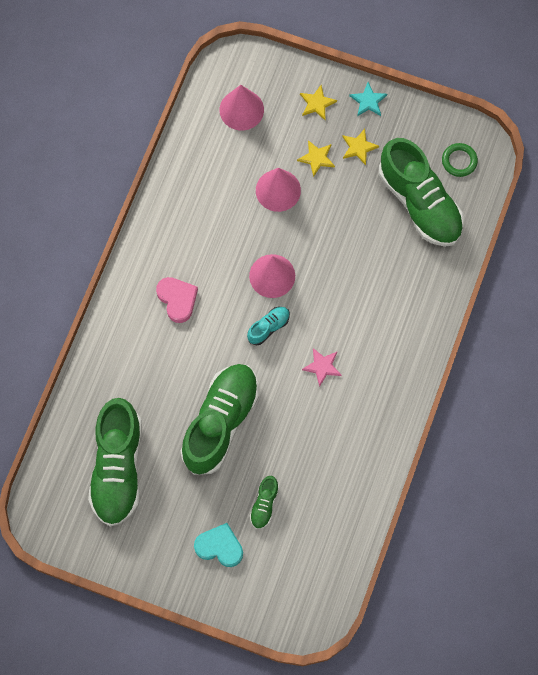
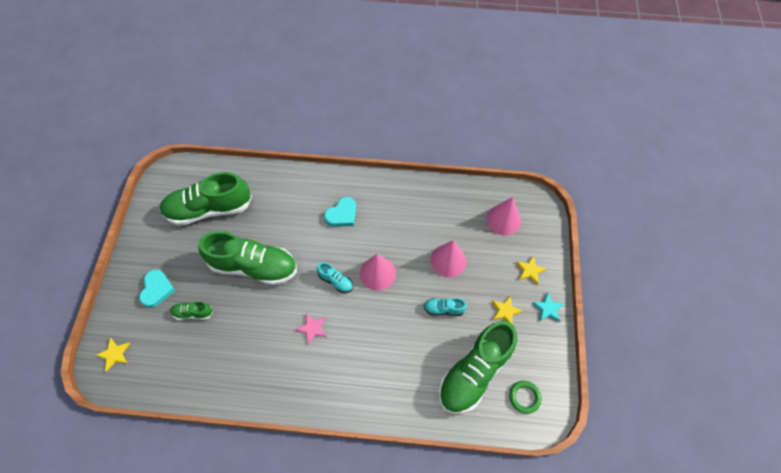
camera: 75 degrees right, 10 degrees down
(177, 299) = (342, 215): pink heart -> turquoise heart
(316, 158) = (484, 281): yellow star -> yellow star (114, 354)
(338, 213) = (444, 309): none -> turquoise shoe

